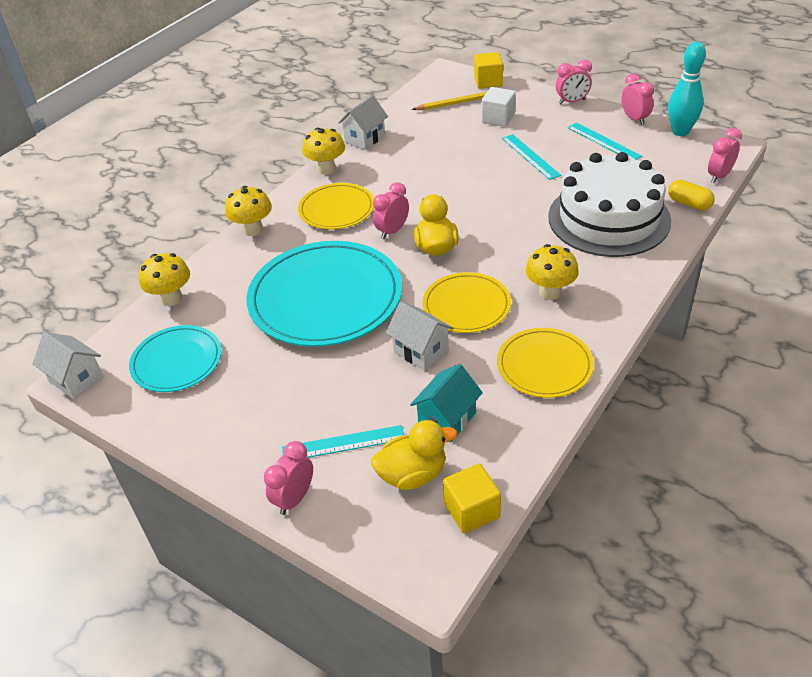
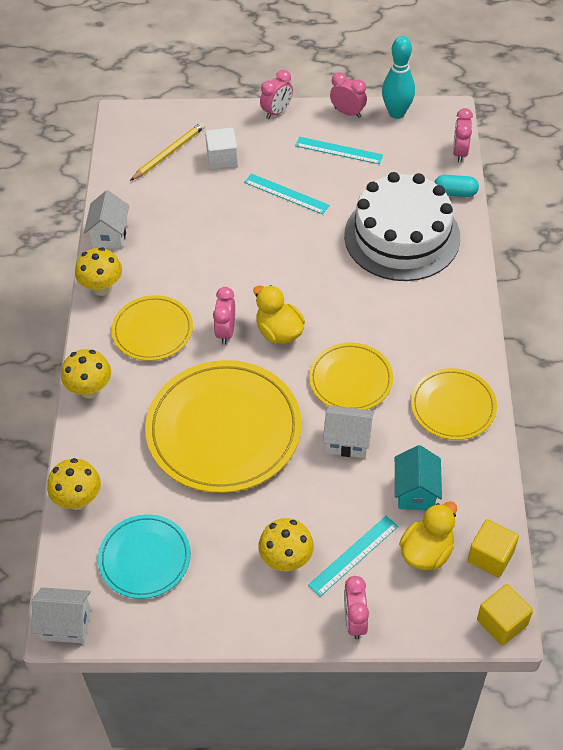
camera: 35 degrees left, 10 degrees up
(325, 298) = (224, 429): turquoise plate -> yellow plate
(488, 82) = (177, 115): yellow cube -> yellow cube (502, 622)
(550, 292) = (408, 334): yellow mushroom -> yellow mushroom (286, 560)
(689, 203) = (455, 193): yellow capsule -> turquoise capsule

